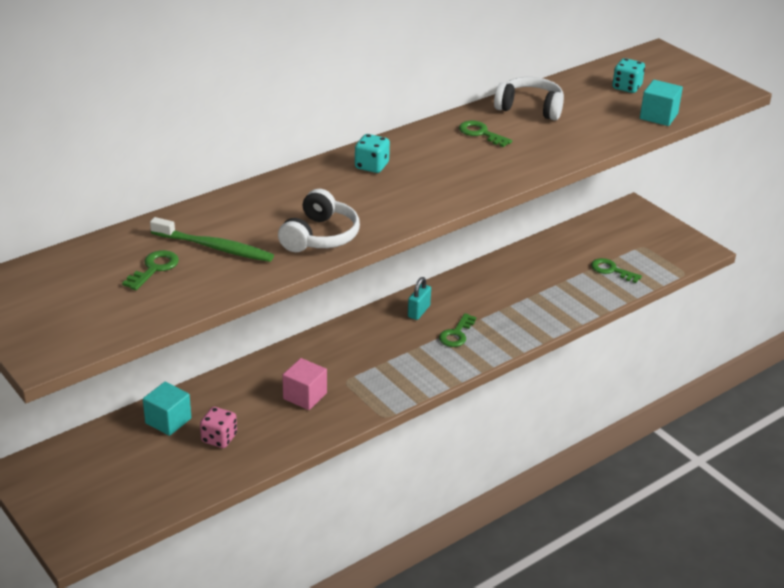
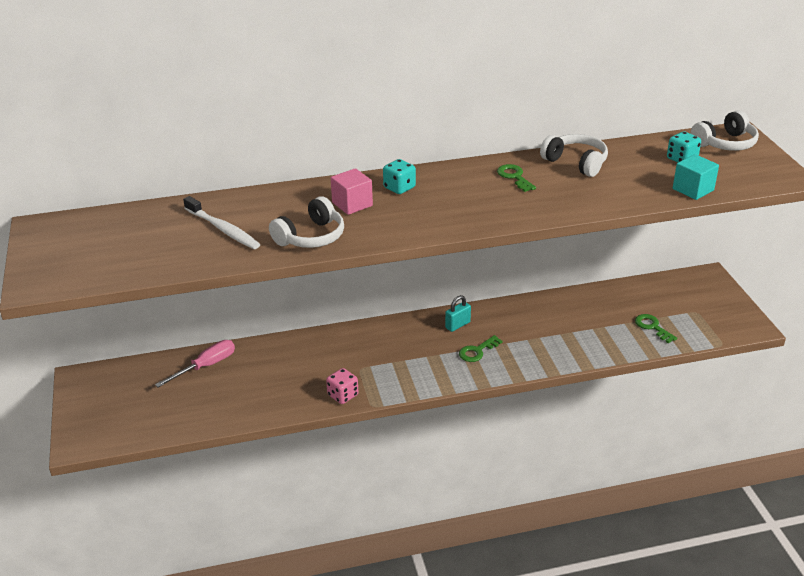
camera: 25 degrees right, 0 degrees up
(154, 268) = (165, 236): green key -> none
(168, 421) = (206, 366): turquoise cube -> pink screwdriver
(214, 247) = (223, 229): green toothbrush -> white toothbrush
(219, 438) = (233, 390): pink dice -> pink dice (343, 395)
(305, 396) = (320, 373): pink cube -> pink cube (352, 204)
(654, 65) = (725, 143): none -> white headphones

